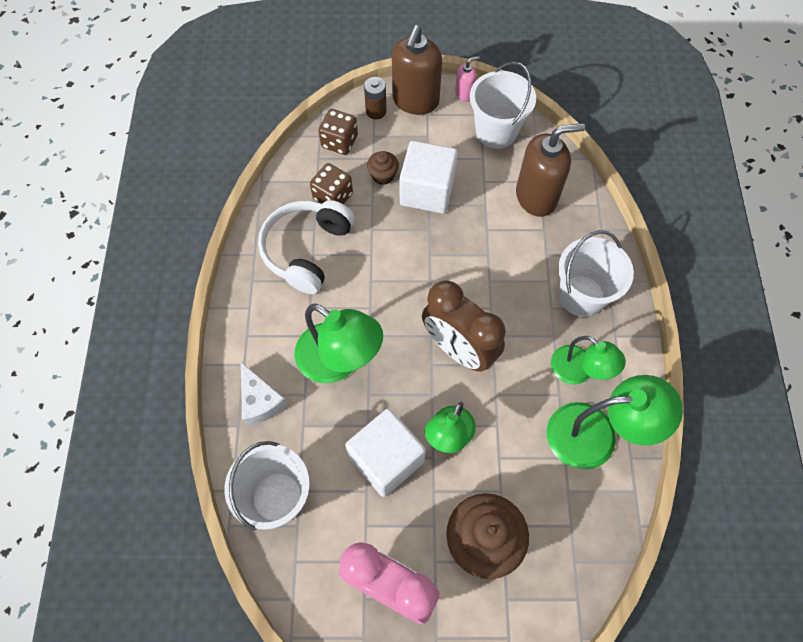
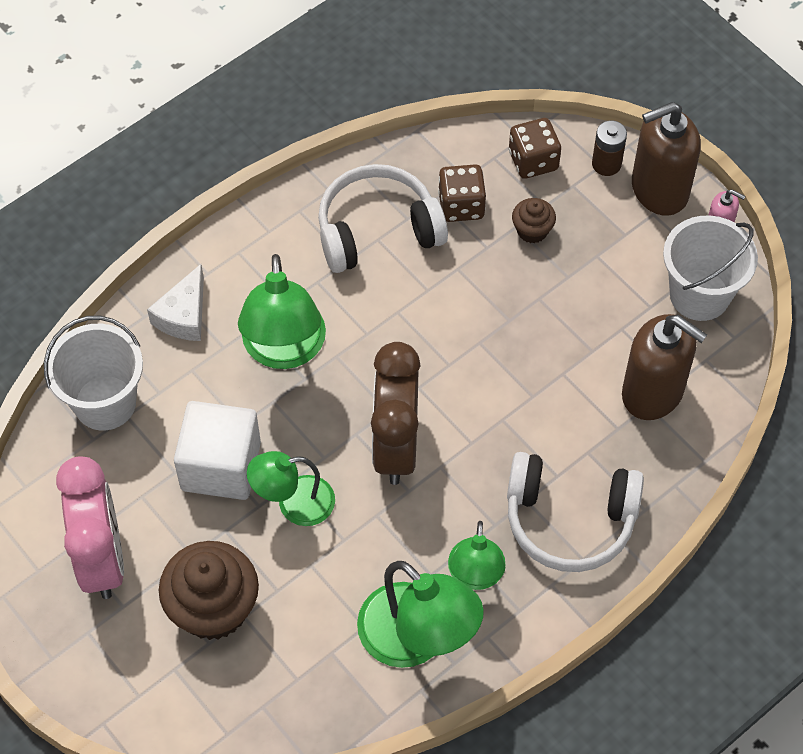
camera: 50 degrees right, 5 degrees down
(427, 191) = (554, 284): white cube -> none
(581, 296) = (569, 520): white bucket -> white headphones

